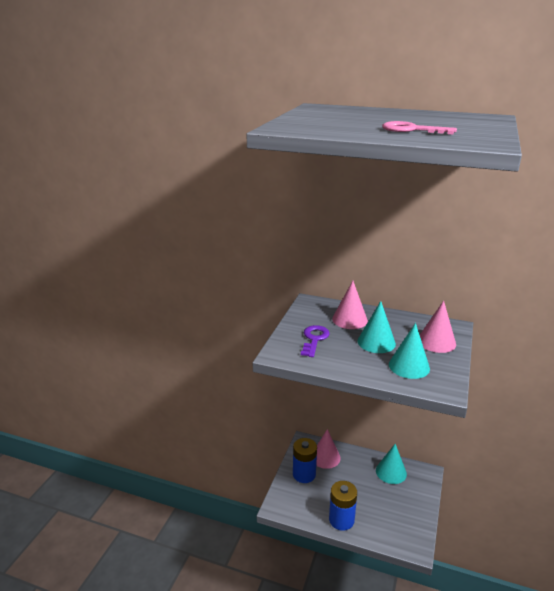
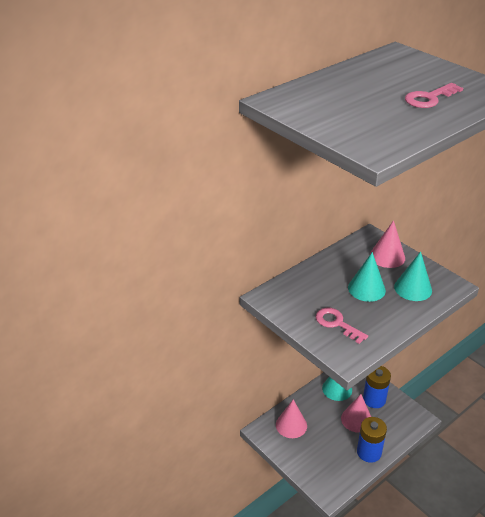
camera: 60 degrees left, 10 degrees up
(304, 474) = (302, 452): blue battery -> blue battery (374, 399)
(314, 339) = (336, 323): purple key -> pink key
(349, 319) = (318, 286): pink cone -> pink cone (356, 419)

